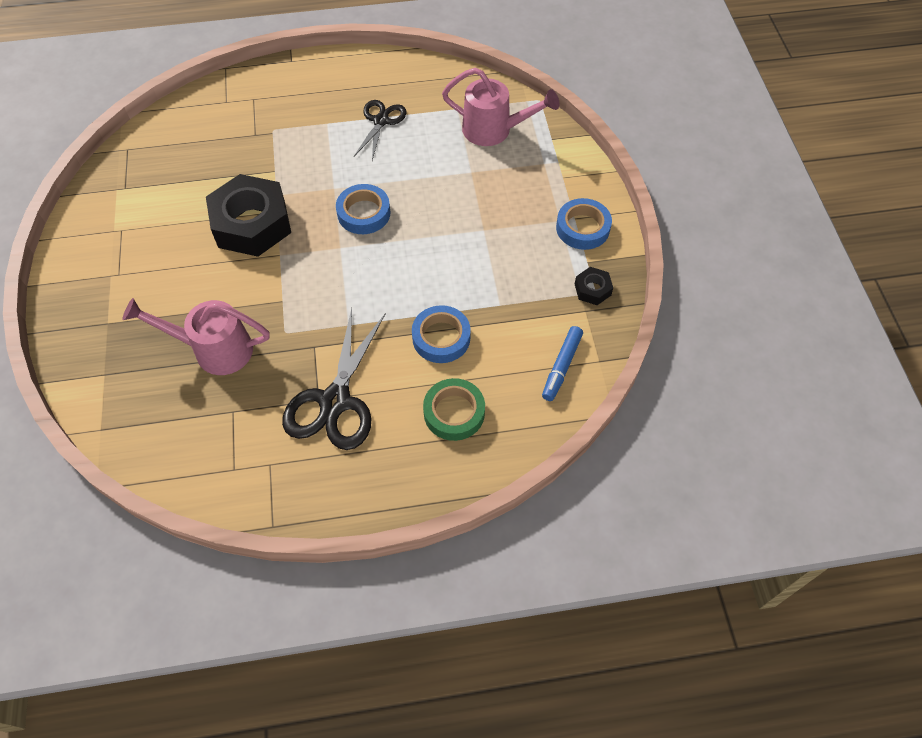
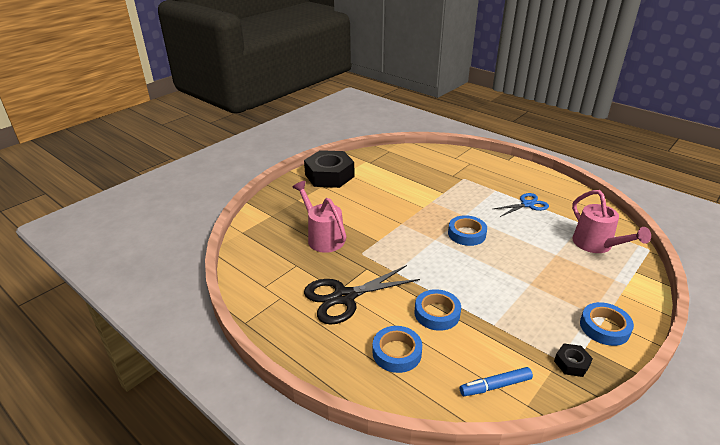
camera: 50 degrees right, 25 degrees down
(252, 224) = (405, 205): black nut -> black nut (329, 175)
(381, 121) = (527, 204): black scissors -> blue scissors
(454, 412) = (397, 352): green tape -> blue tape

